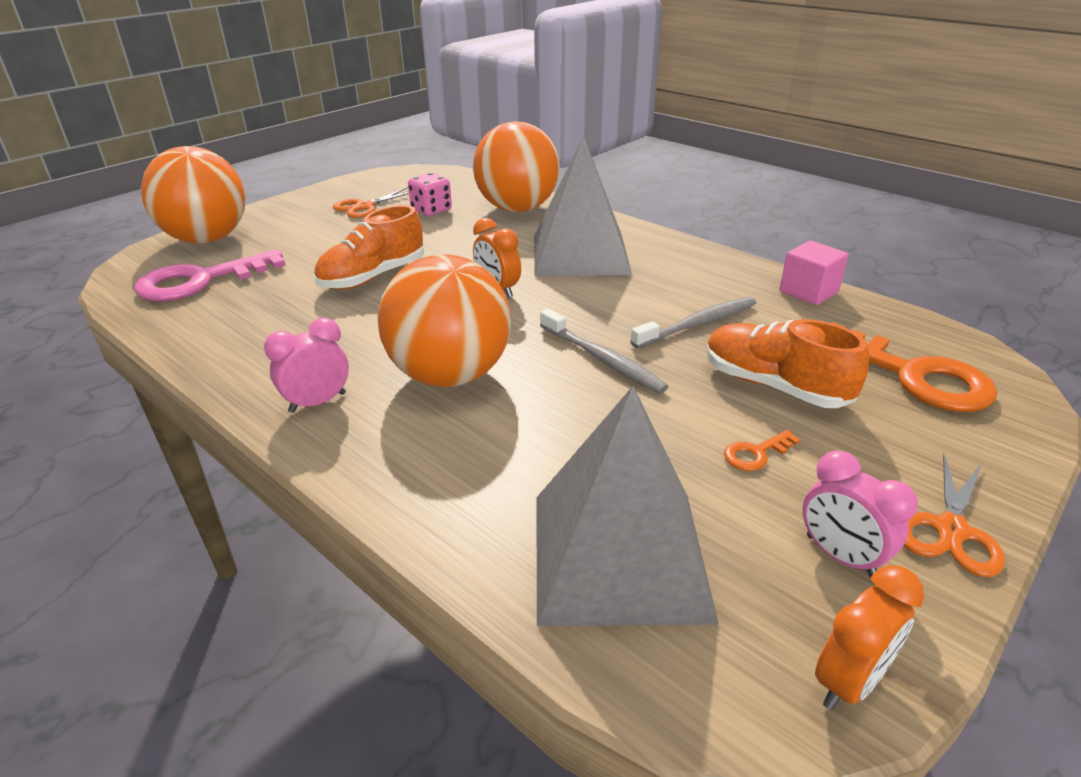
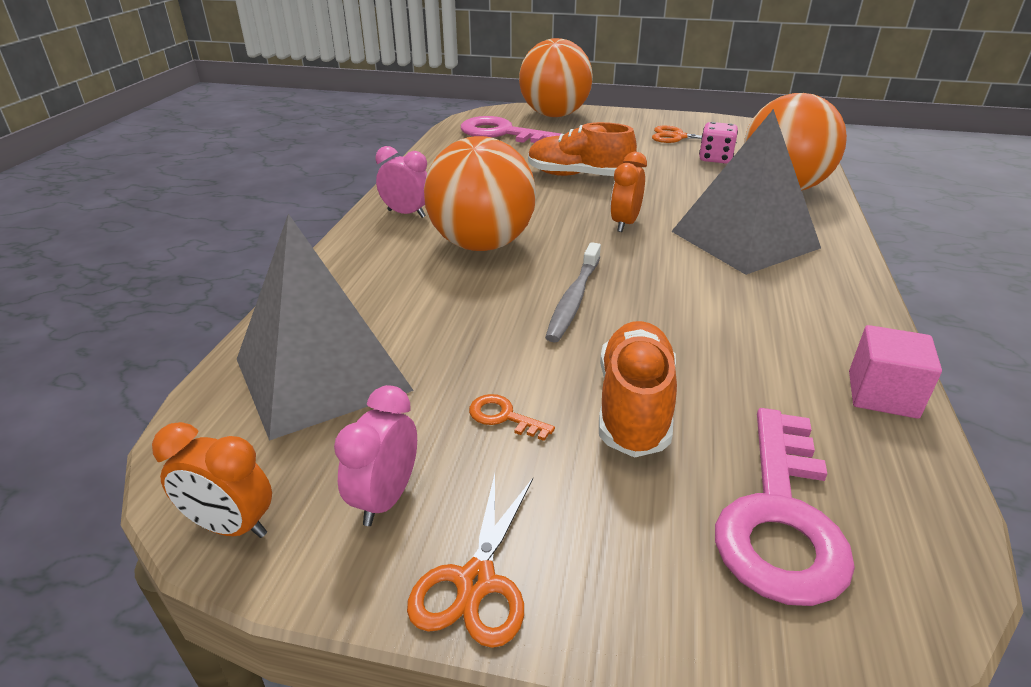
camera: 60 degrees right, 0 degrees up
(697, 324) = (698, 334): grey toothbrush -> none
(913, 375) = (780, 517): orange key -> pink key
(951, 530) = (476, 582): orange scissors -> orange scissors turned 75 degrees counterclockwise

